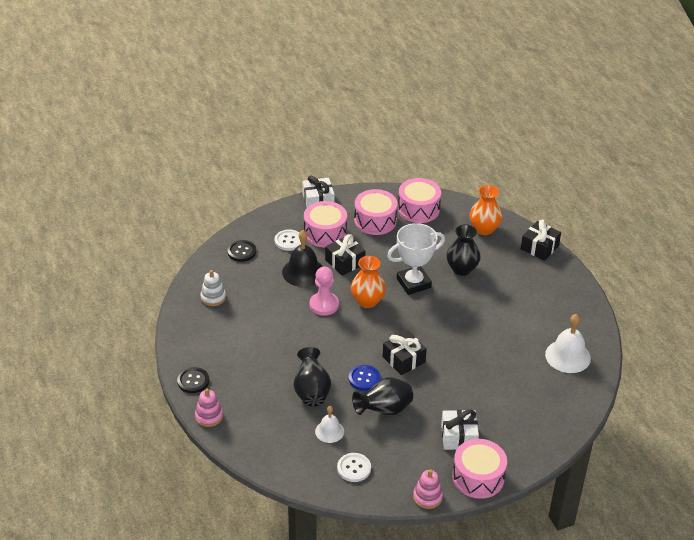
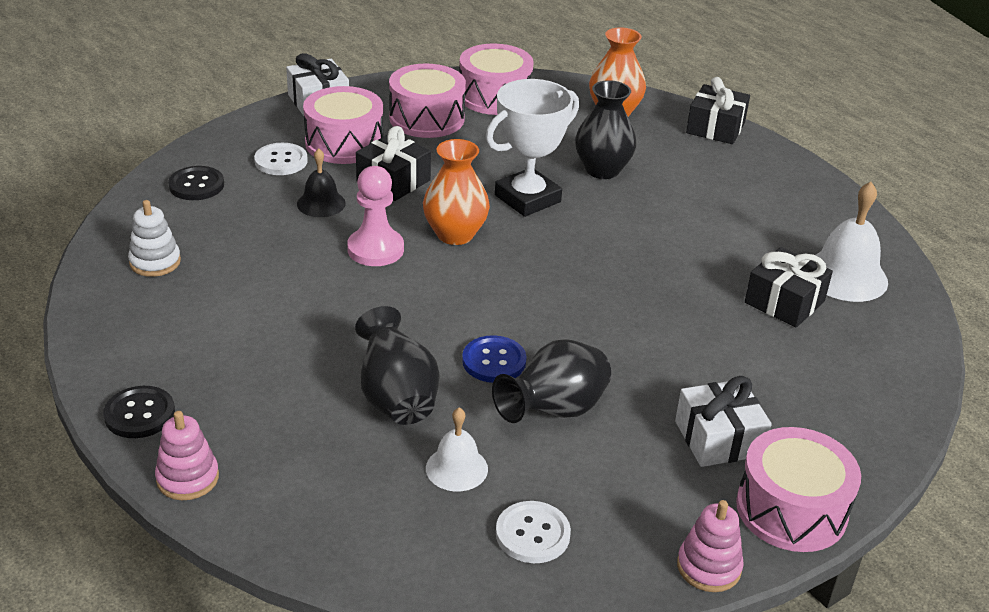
camera: 15 degrees left, 5 degrees down
(303, 272) = (321, 203): black bell -> black bell, size x0.60
(403, 359) = (557, 319): black gift -> black gift (784, 302)

